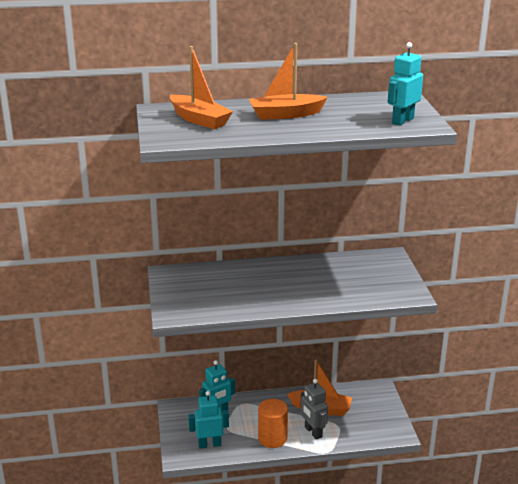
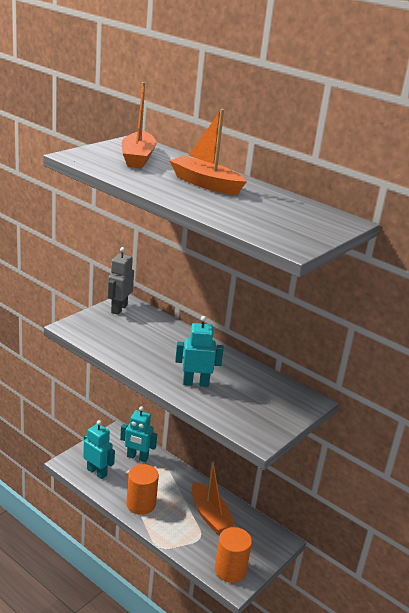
camera: 45 degrees right, 0 degrees up
(313, 432) = (174, 525): grey robot -> grey robot (119, 309)
(383, 428) = (230, 570): none -> orange cylinder
(402, 121) = (283, 232): turquoise robot -> turquoise robot (195, 383)

